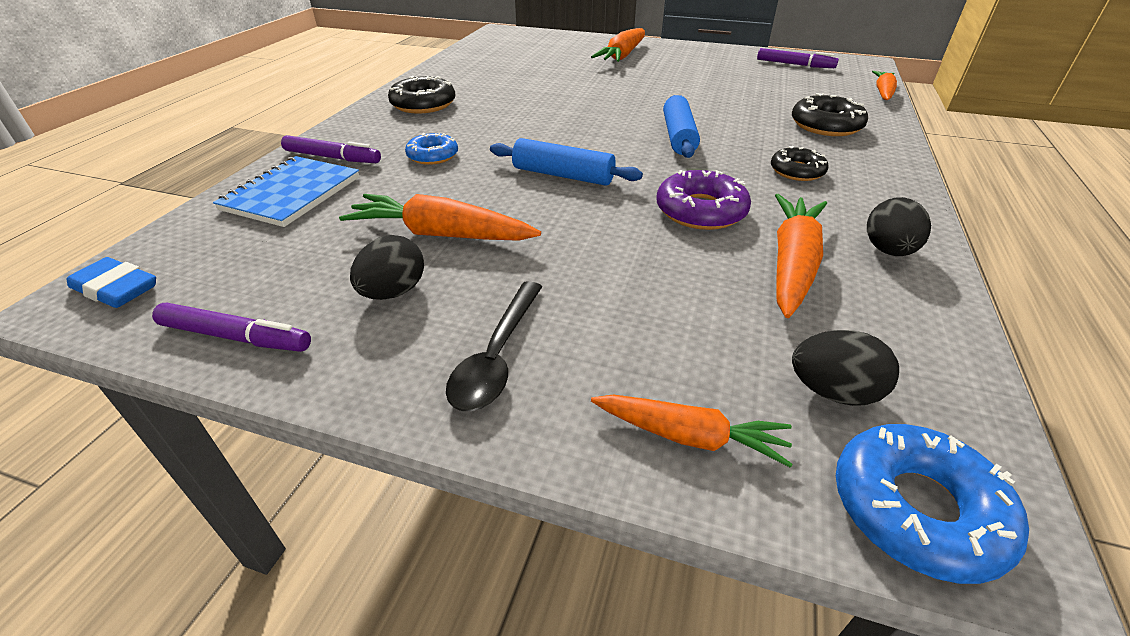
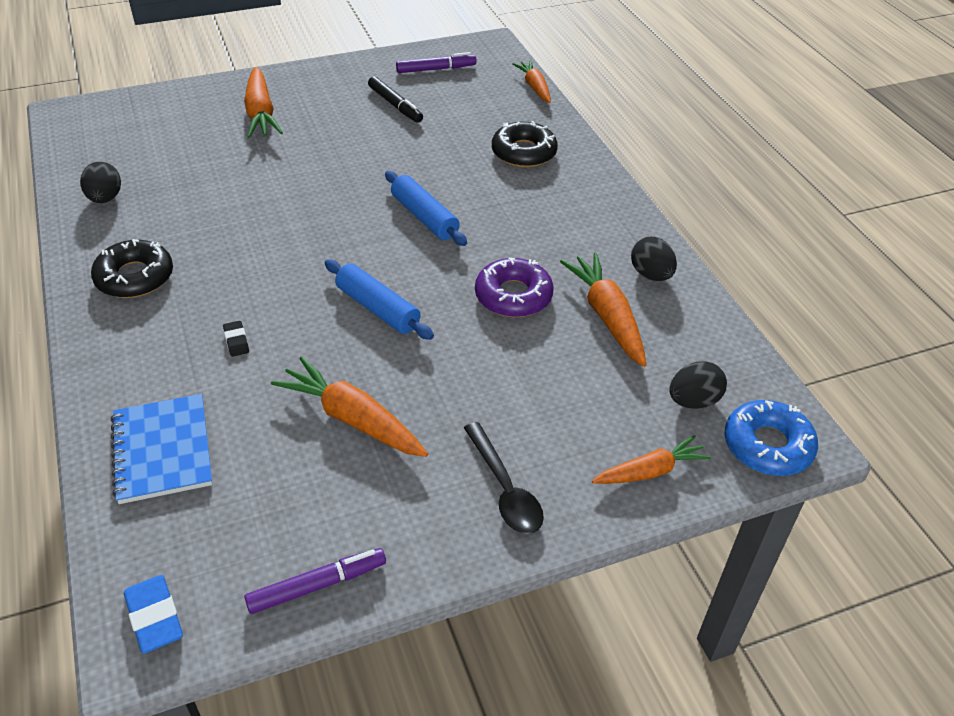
camera: 40 degrees left, 5 degrees up
(116, 289) = (154, 617): blue eraser -> blue eraser turned 75 degrees clockwise
(332, 157) = (139, 391): purple marker -> none
(393, 292) = (381, 486): black egg -> black egg (105, 198)
(433, 156) = (236, 341): blue donut -> black eraser
(441, 234) = (352, 419): orange carrot -> orange carrot turned 60 degrees clockwise
(563, 175) = (377, 308): blue rolling pin -> blue rolling pin turned 60 degrees clockwise
(734, 74) = (395, 105): none -> black marker
(797, 171) = (543, 220): black donut -> none

